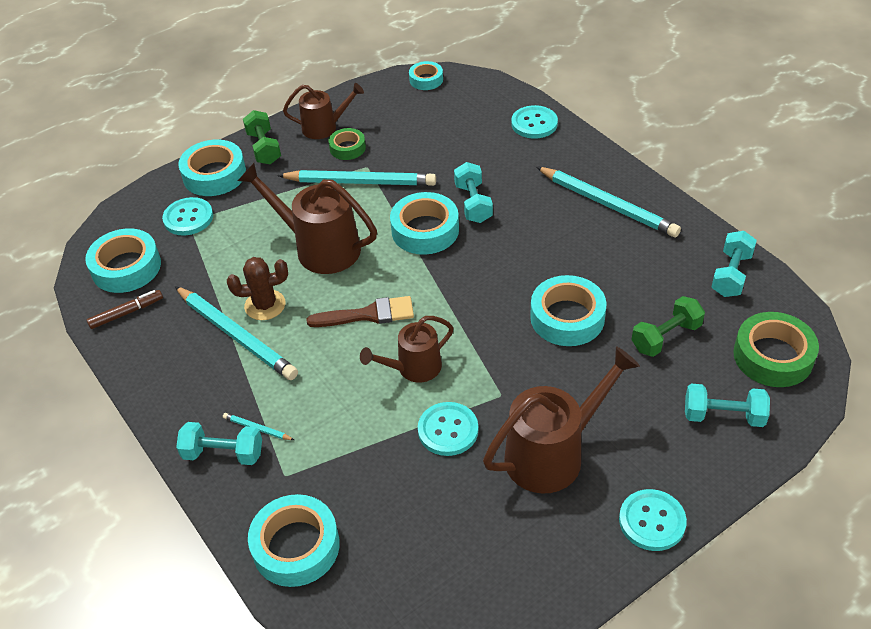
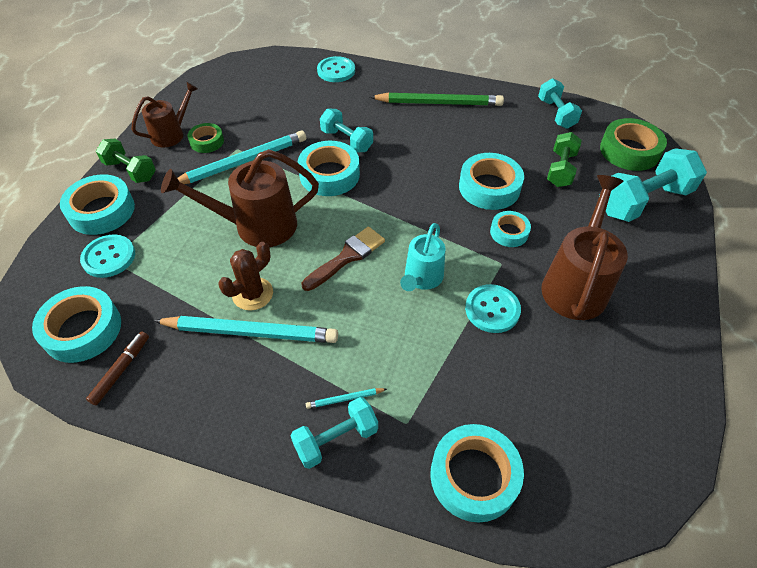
camera: 40 degrees left, 5 degrees up
(413, 368) = (421, 278): brown watering can -> turquoise watering can
(426, 80) = (224, 70): turquoise tape -> turquoise tape (509, 232)
(608, 204) = (439, 103): turquoise pencil -> green pencil
(652, 521) = (678, 292): turquoise button -> none
(723, 416) = (643, 201): turquoise dumbbell -> turquoise dumbbell, size x1.63

